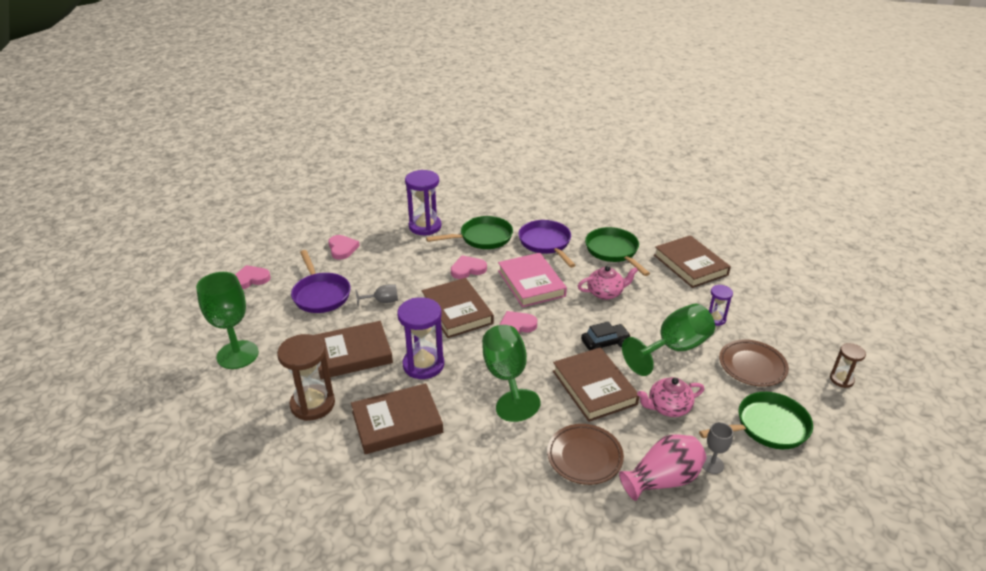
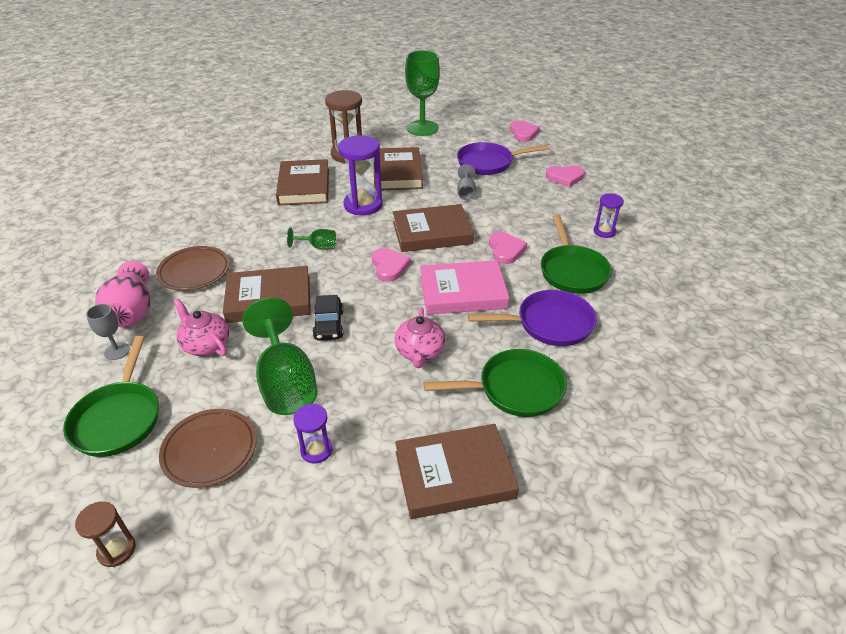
camera: 105 degrees right, 5 degrees up
(425, 226) = (604, 231): purple hourglass -> purple hourglass, size x0.54
(506, 378) = (318, 247): green goblet -> green goblet, size x0.48
(668, 407) = (206, 344): pink teapot -> pink teapot turned 45 degrees counterclockwise

